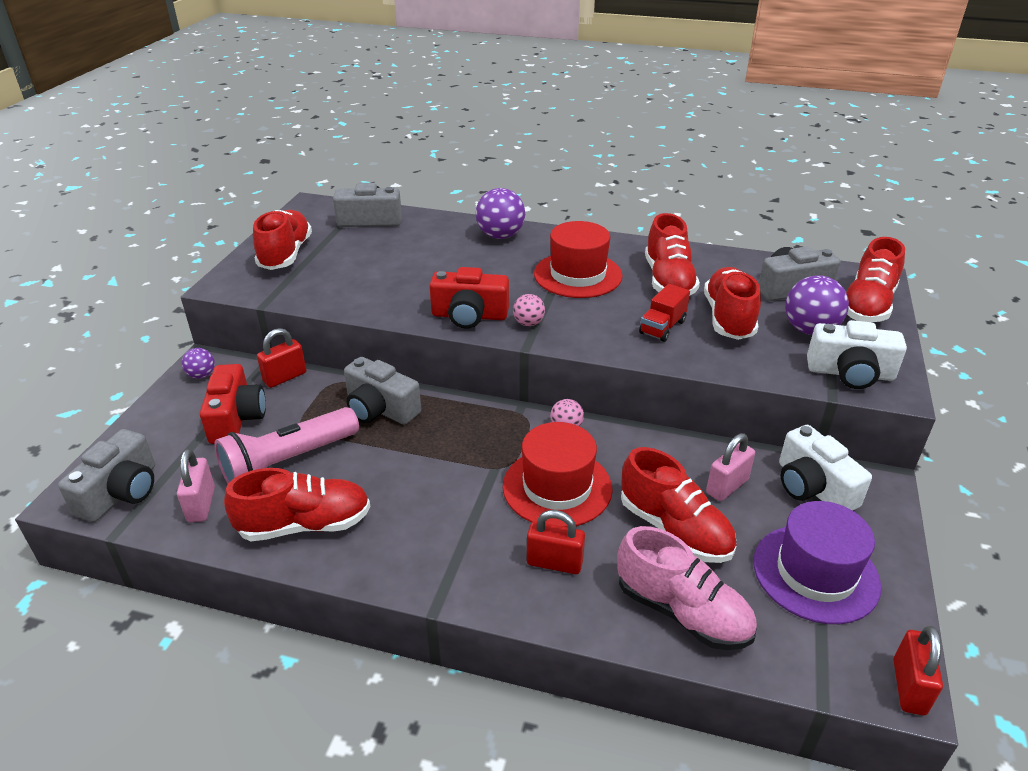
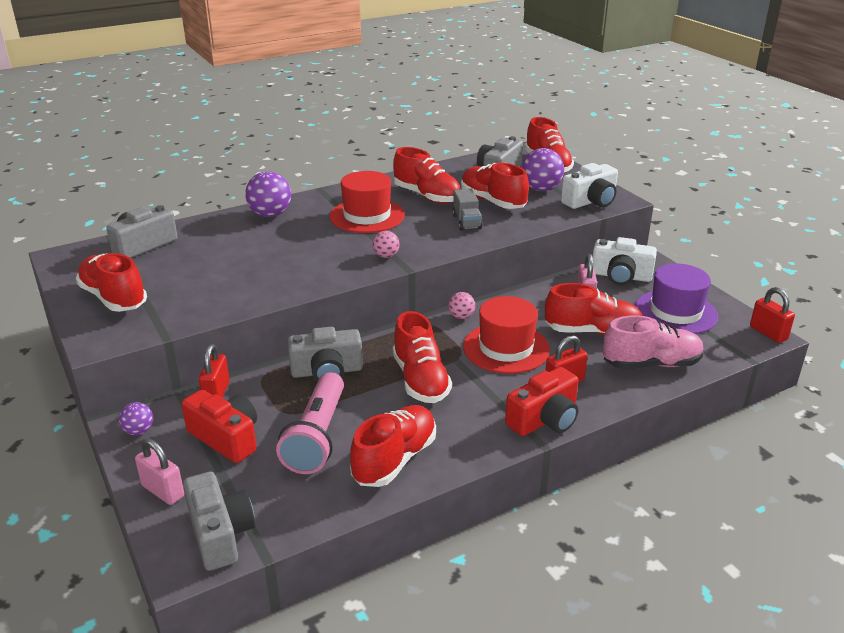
camera: 45 degrees left, 5 degrees down
(201, 504) = (300, 498): pink padlock -> pink padlock (163, 491)
(435, 466) = (420, 380): none -> red shoe
(469, 315) = (340, 269): red camera -> red camera (544, 419)
(662, 327) = (466, 222): red truck -> grey truck

